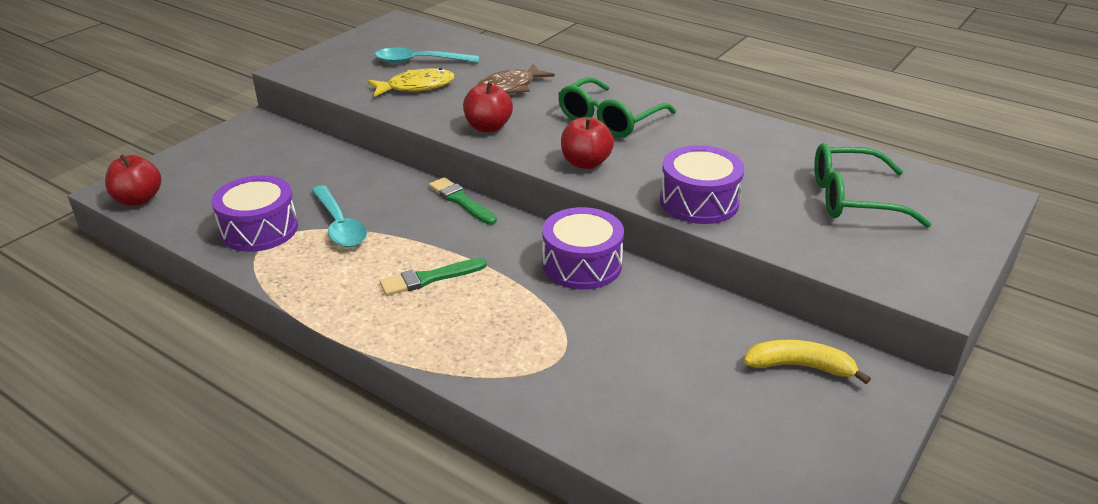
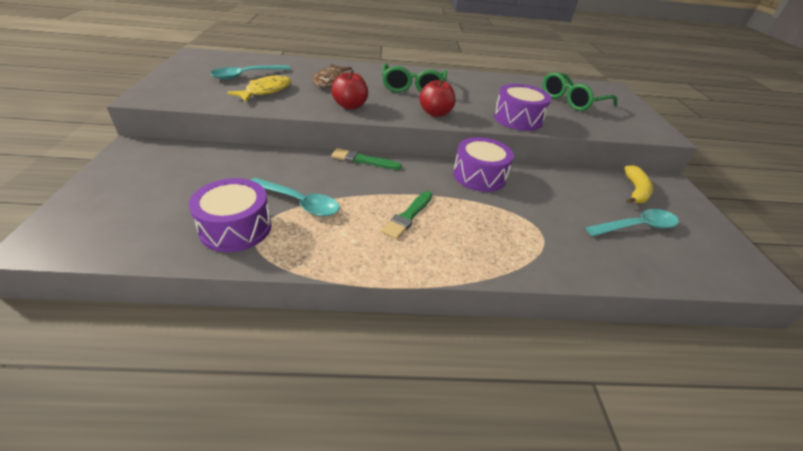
camera: 40 degrees left, 5 degrees up
(138, 199) = (76, 243): red apple -> none
(715, 405) = (636, 226): none -> turquoise spoon
(800, 366) = (635, 191): yellow banana -> yellow banana turned 135 degrees clockwise

